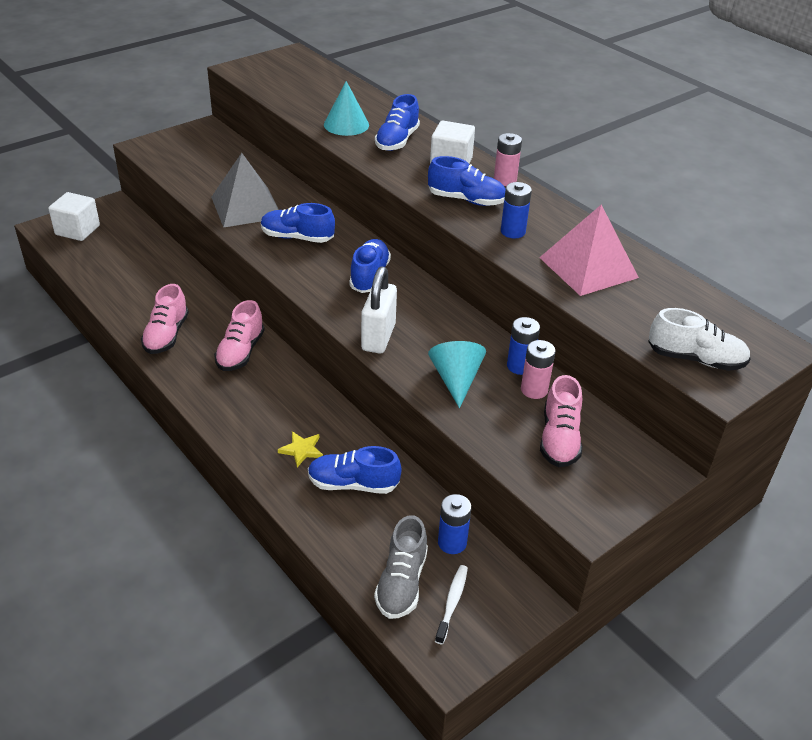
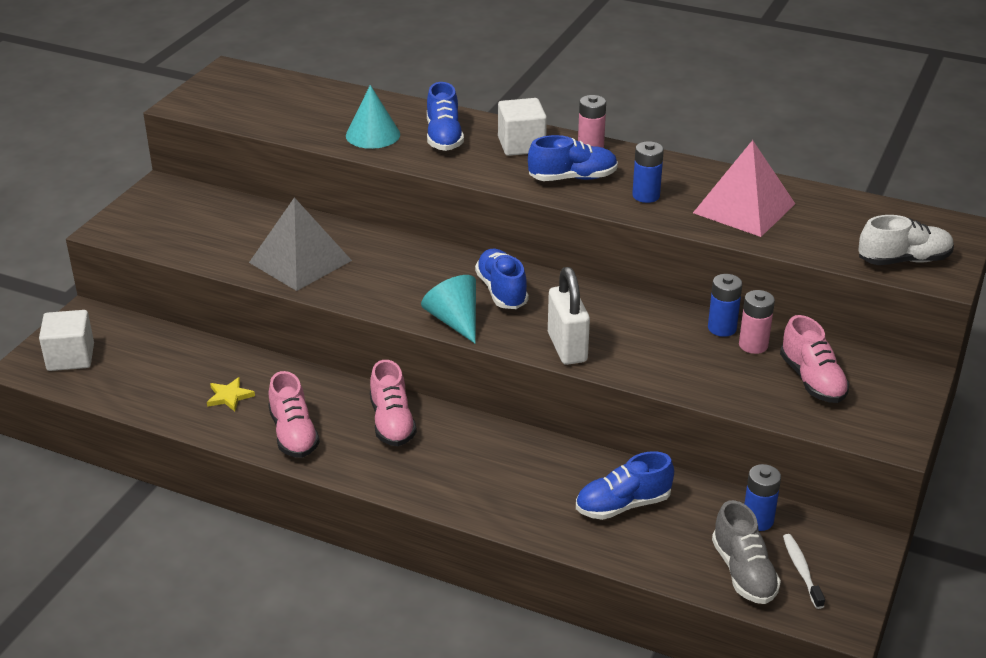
camera: 25 degrees left, 5 degrees down
(297, 237) = (388, 276): blue shoe -> none
(301, 450) = (544, 493): yellow star -> yellow star (229, 396)
(456, 380) = (676, 361): turquoise cone -> turquoise cone (455, 321)

